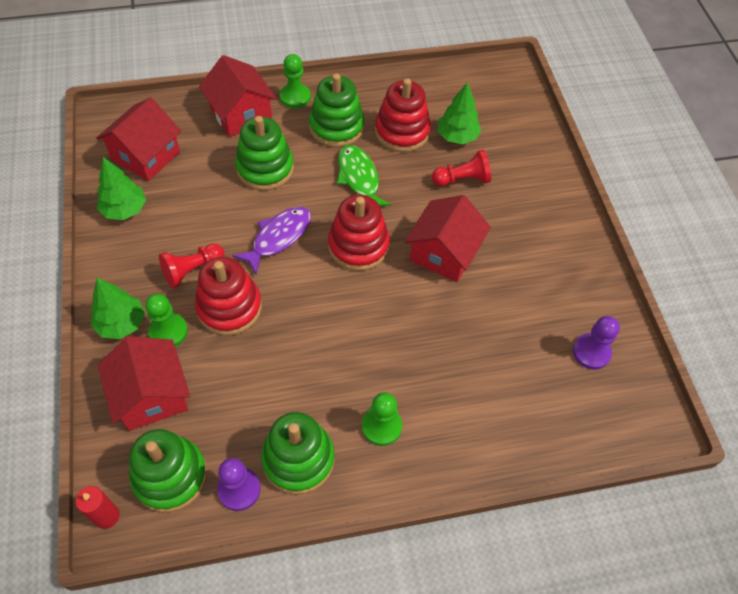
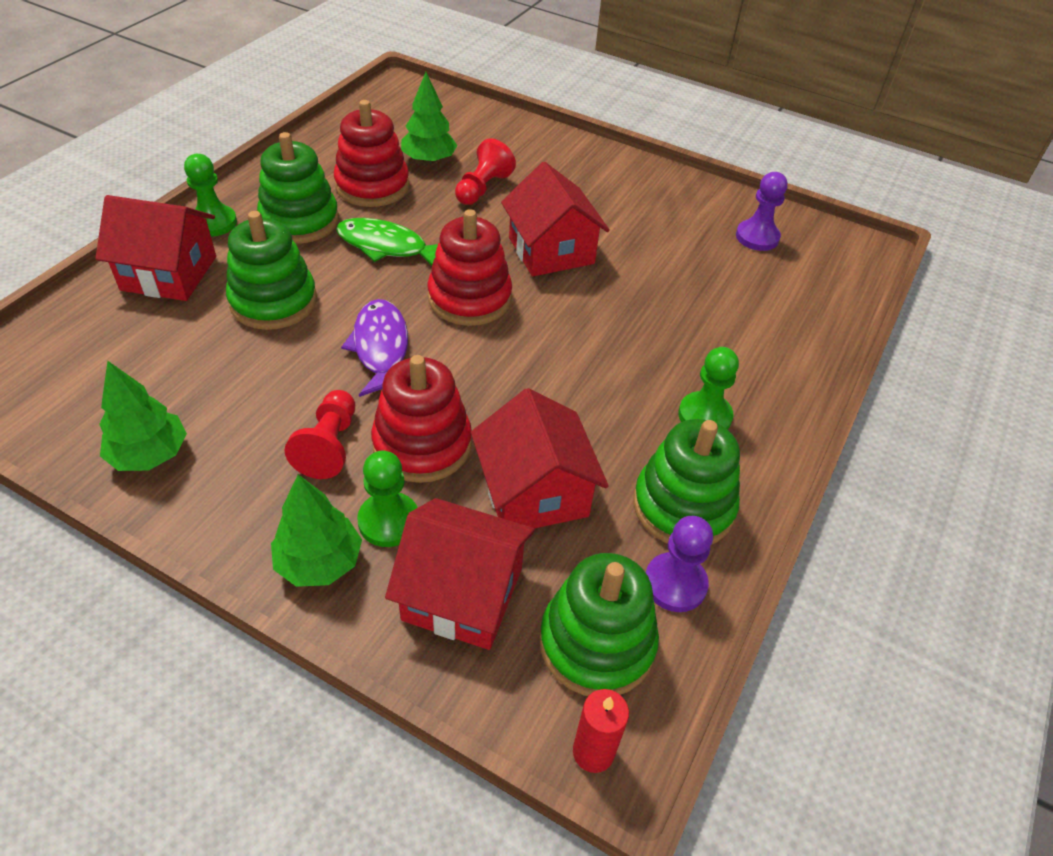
camera: 50 degrees left, 10 degrees down
(146, 156) = (98, 386): red house -> red house (534, 492)

